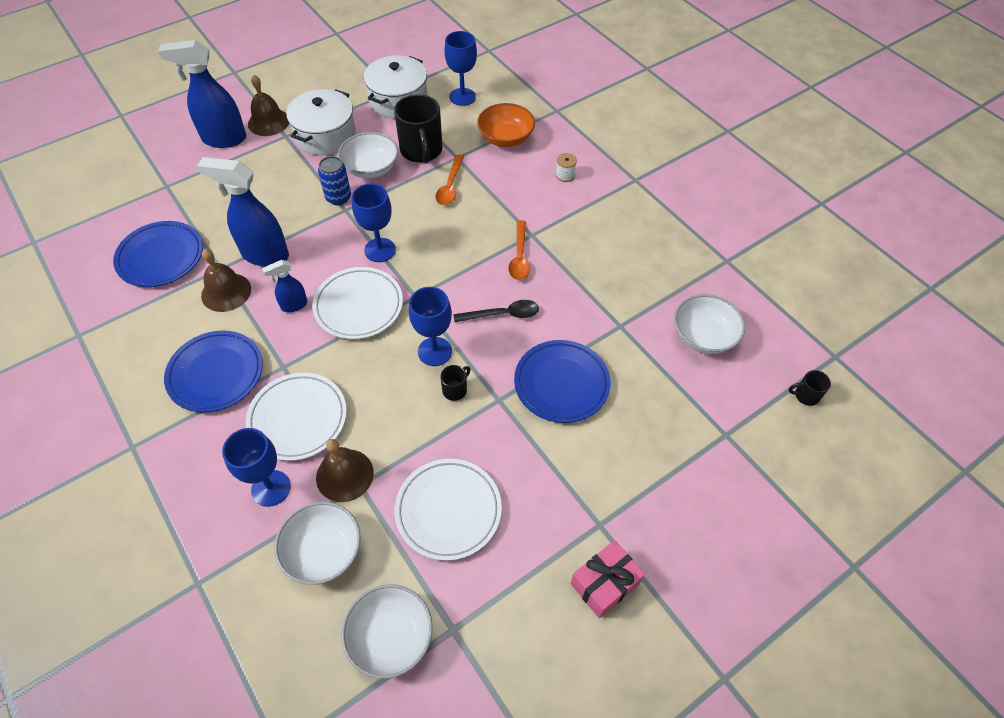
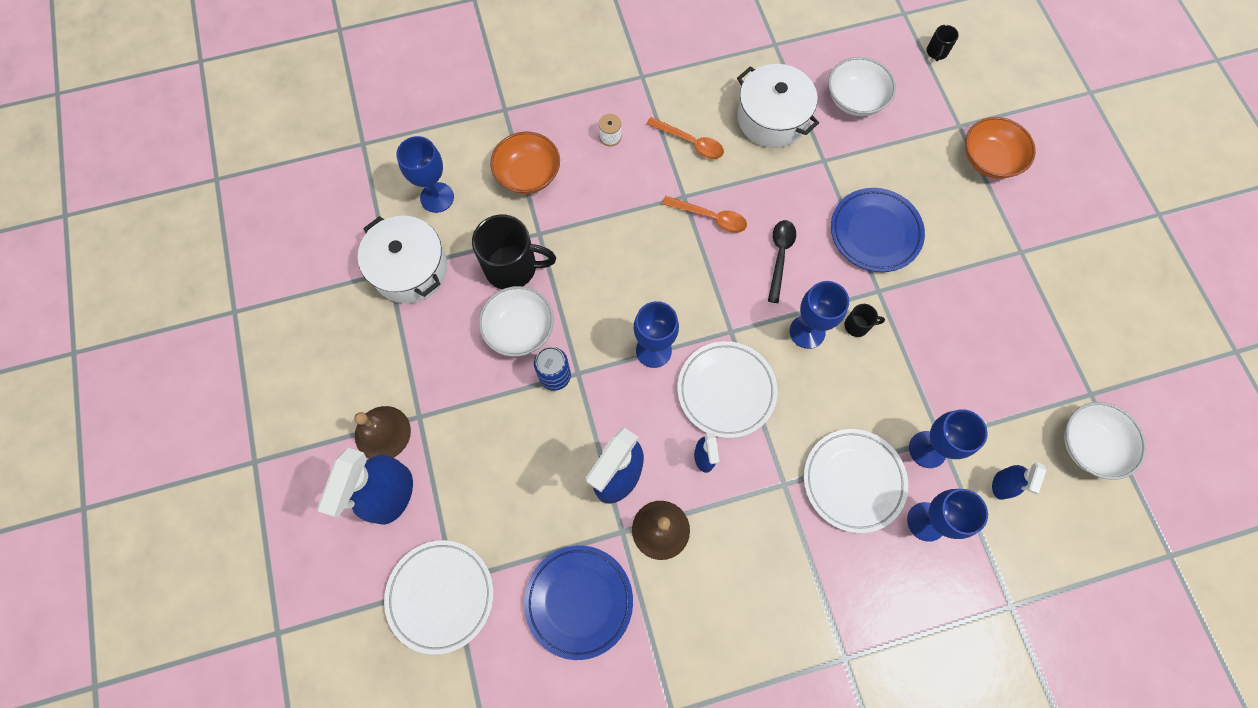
camera: 70 degrees left, 15 degrees up
(216, 374) = (774, 557): blue plate -> none
(323, 551) = (1001, 485): white bowl -> blue spray bottle
(325, 135) = (439, 368): white pot -> white pot (772, 118)
(344, 475) = (927, 449): brown bell -> blue goblet
(448, 510) = (983, 367): white plate -> white plate (441, 596)
(450, 186) = (583, 253): orange spoon -> orange spoon (690, 142)
(455, 390) = (857, 325): black mug -> black mug turned 120 degrees clockwise
(604, 584) = (1073, 267): pink gift -> none
(699, 471) = (989, 159): none -> orange bowl

